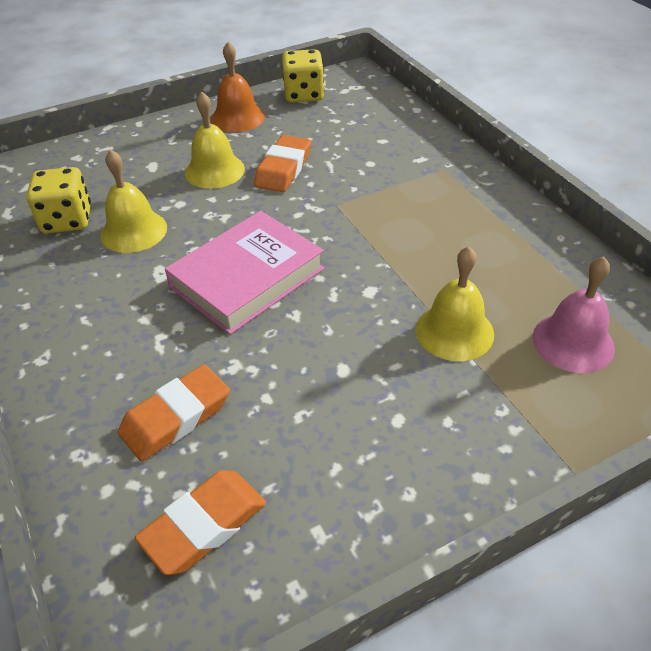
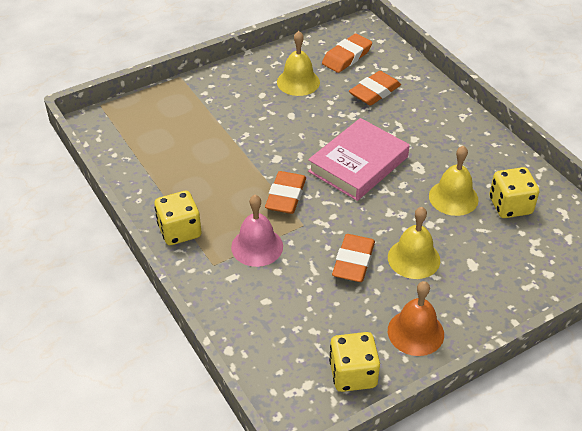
camera: 175 degrees right, 0 degrees up
(358, 237) = (285, 196): none -> orange eraser
(454, 331) = (226, 135): yellow bell -> yellow bell (298, 82)
(492, 201) = (179, 231): none -> yellow dice
(573, 342) = (159, 131): pink bell -> pink bell (257, 246)

